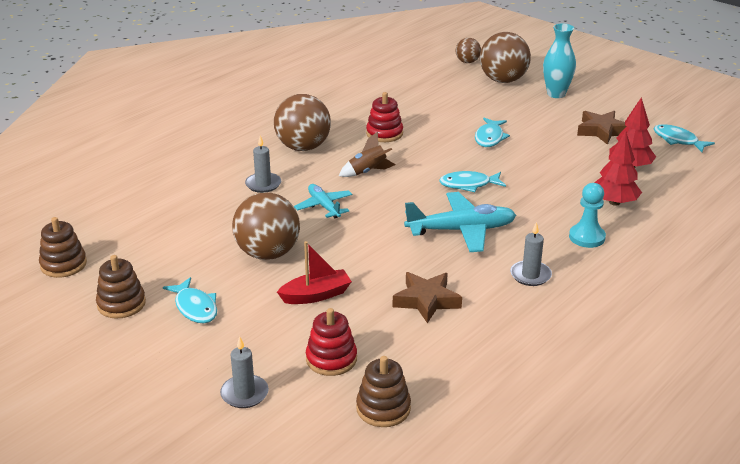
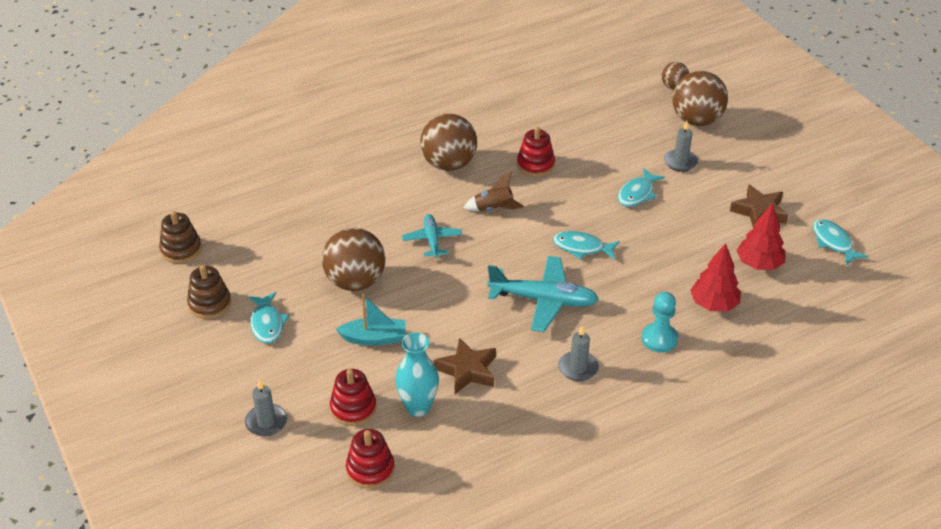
camera: 20 degrees right, 10 degrees up
(263, 184) = (390, 201): grey candle -> grey candle (680, 162)
(316, 295) = (374, 338): red boat -> turquoise boat
(383, 408) = (370, 469): brown stacking toy -> red stacking toy
(556, 94) = (742, 151): turquoise vase -> turquoise vase (418, 407)

